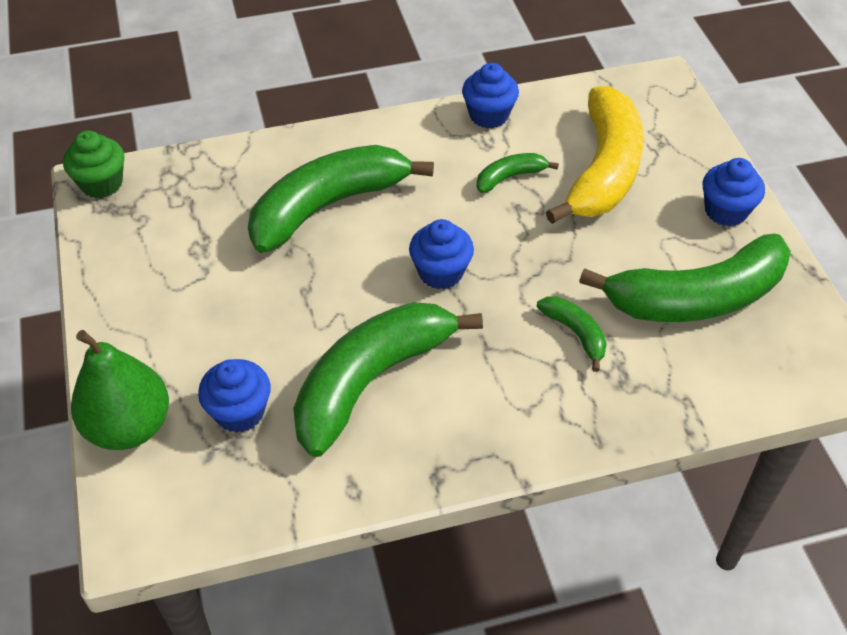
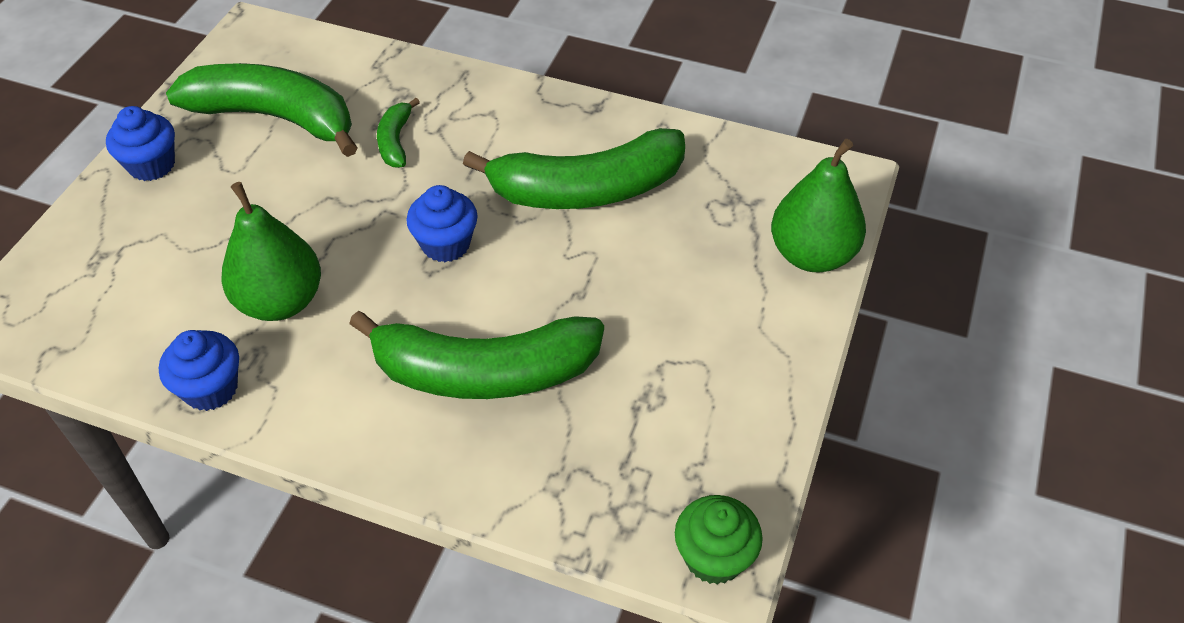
camera: 145 degrees left, 0 degrees up
(240, 412) = (711, 220): blue cupcake -> none
(510, 177) = (280, 301): green banana -> green pear
(603, 169) = (190, 259): yellow banana -> none

